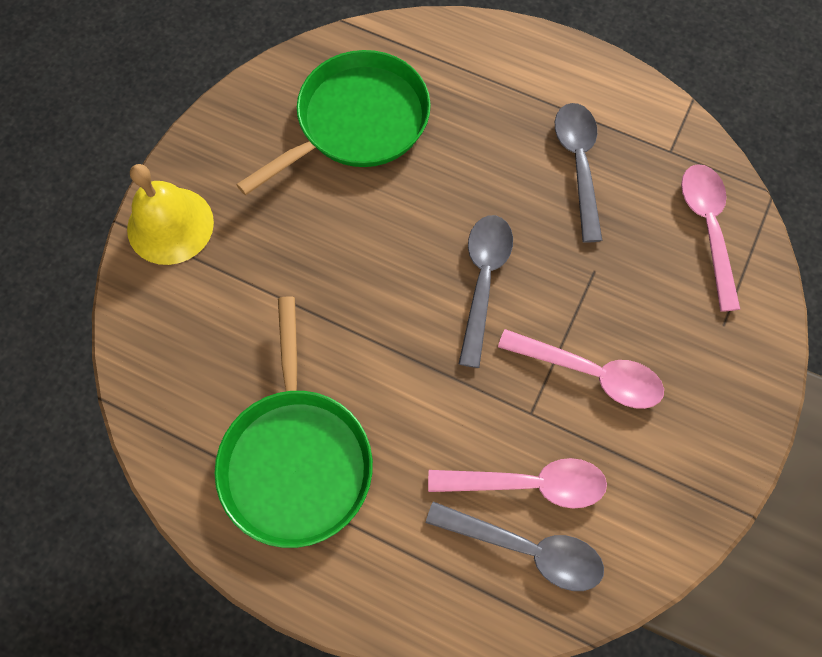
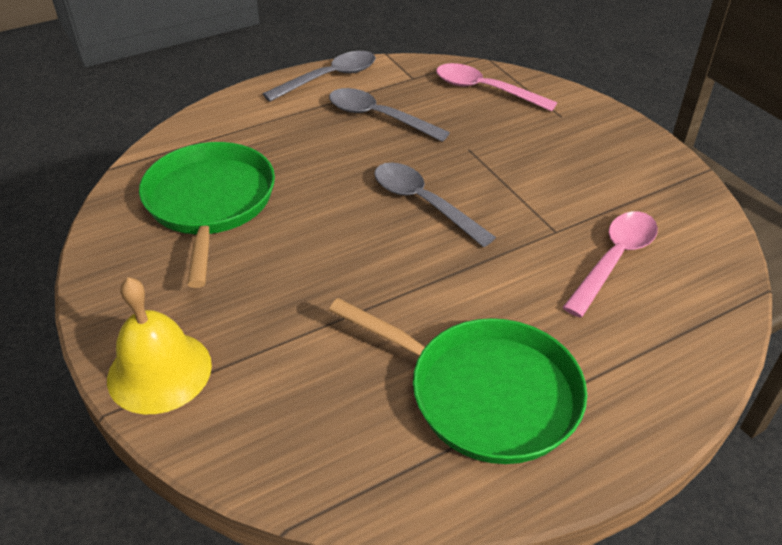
camera: 55 degrees left, 25 degrees down
(525, 548) = (668, 287): grey spoon -> grey spoon (329, 78)
(590, 373) = (547, 187): pink spoon -> none

